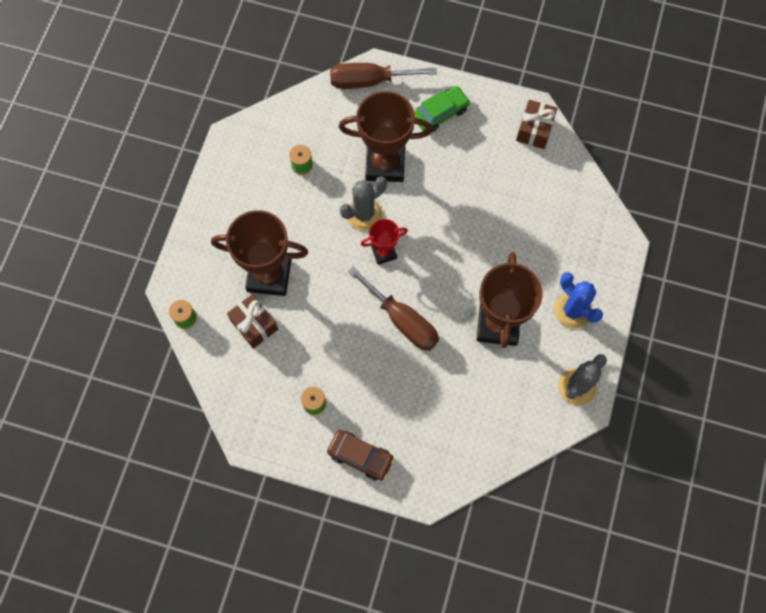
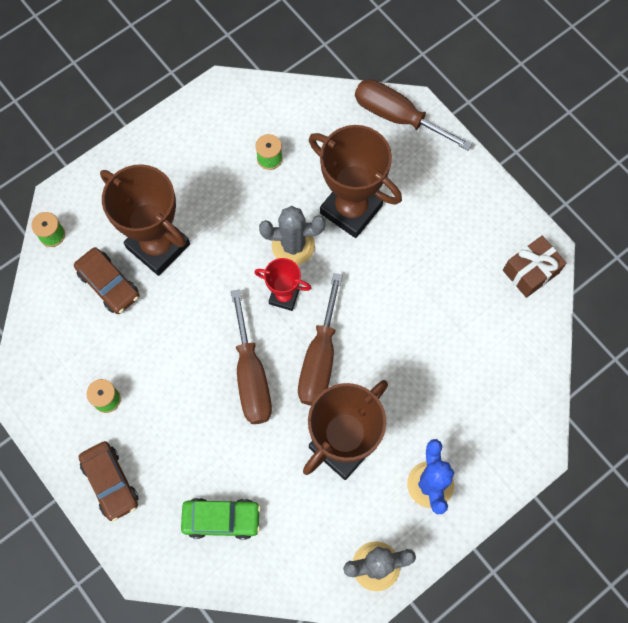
camera: 35 degrees right, 0 degrees up
(254, 325) = (109, 284): brown gift -> brown car
(440, 113) = (445, 193): green car -> green car (221, 519)
(440, 278) = (320, 359): none -> brown screwdriver

